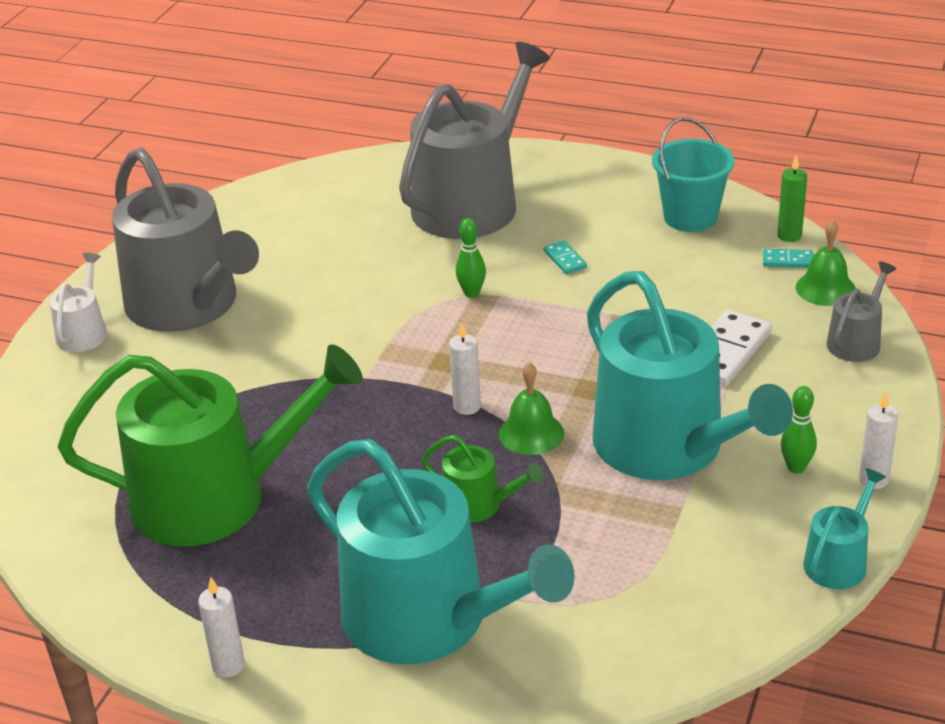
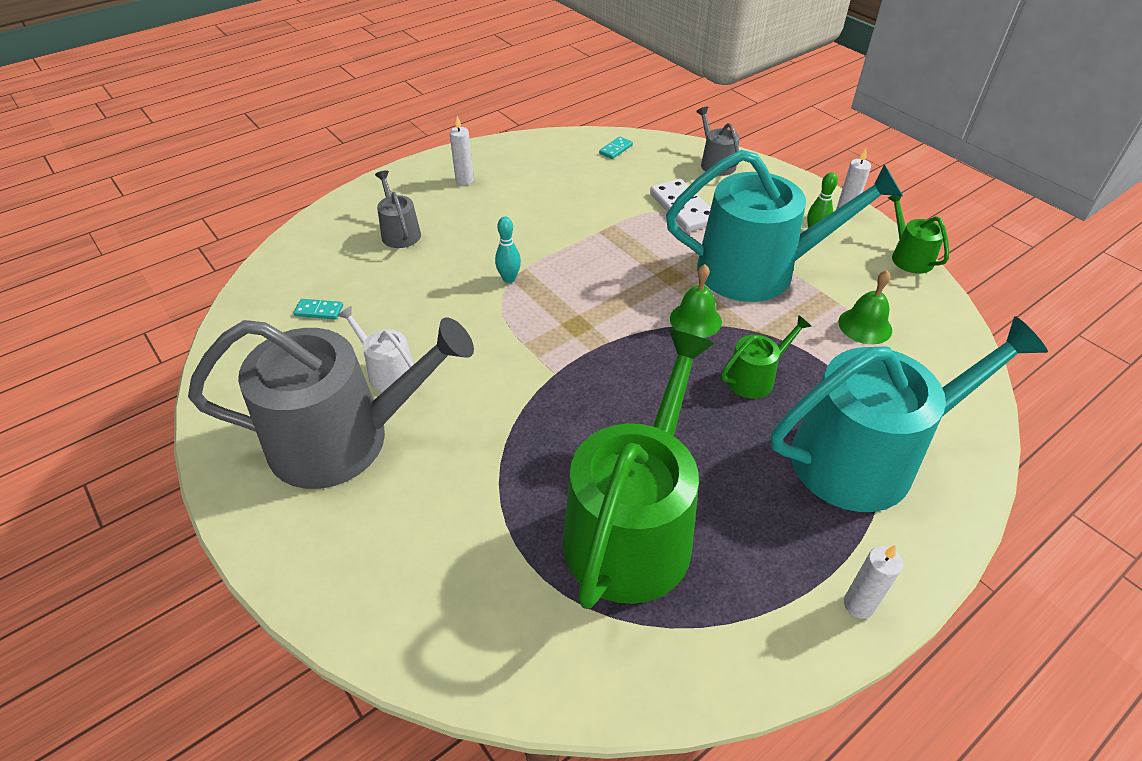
camera: 60 degrees left, 10 degrees up
(84, 332) = (297, 532): white watering can -> white watering can (387, 371)
(467, 406) = (639, 336): white candle -> white candle (464, 180)
(472, 202) = (399, 232): grey watering can -> grey watering can, size x0.44
(472, 293) = (509, 279): green bowling pin -> turquoise bowling pin
(565, 259) = (518, 224): turquoise domino -> turquoise domino (319, 311)
(690, 217) = (531, 160): turquoise bucket -> none
(789, 235) = (592, 138): green candle -> none
(825, 288) = (656, 150): green bell -> green bell (865, 326)
(839, 561) = (908, 256): turquoise watering can -> green watering can

